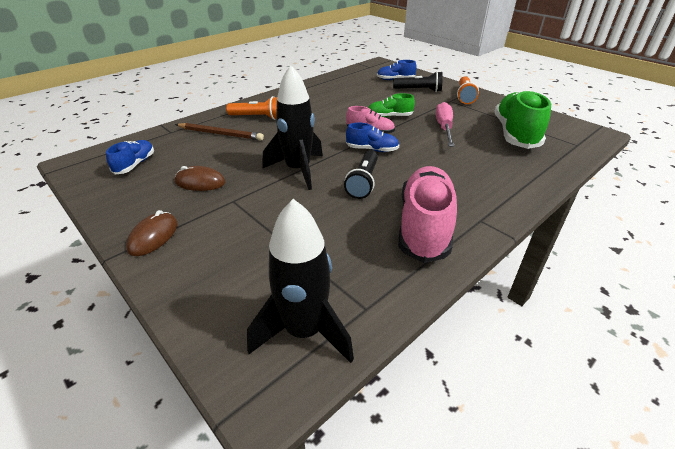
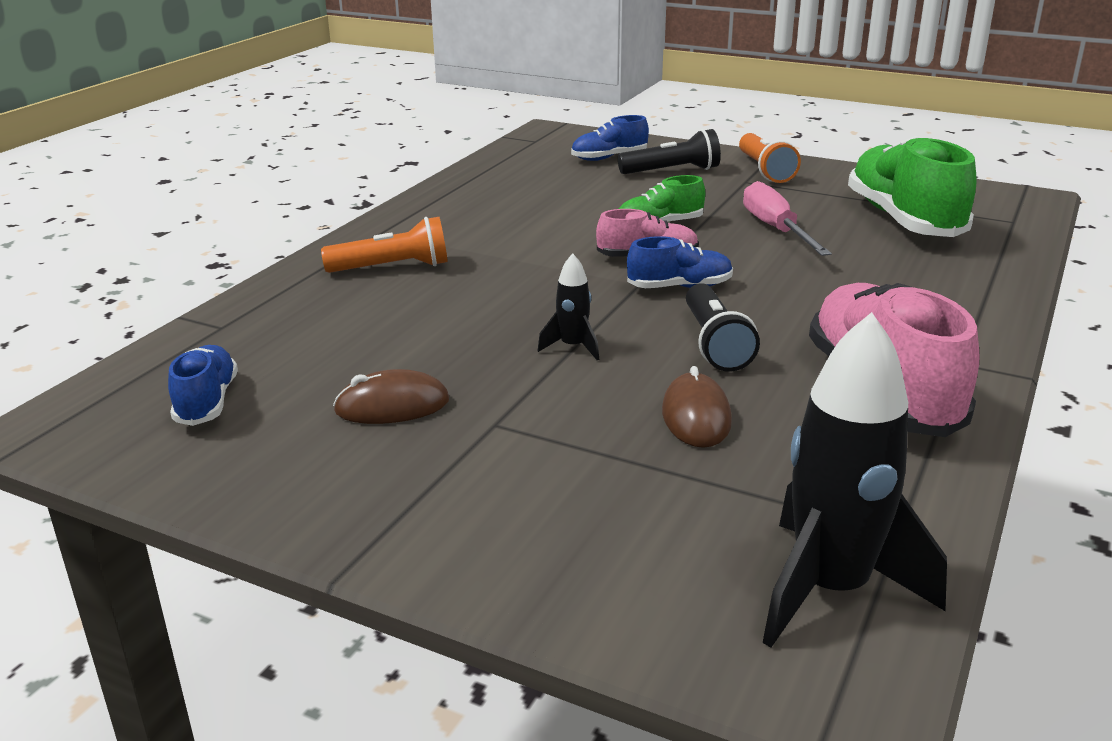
camera: 20 degrees left, 10 degrees down
(153, 236) = (395, 518): brown mouse -> brown mouse (696, 416)
(220, 134) = (342, 312): brown pencil -> none
(298, 170) = (573, 347): black rocket -> black rocket, size x0.47

